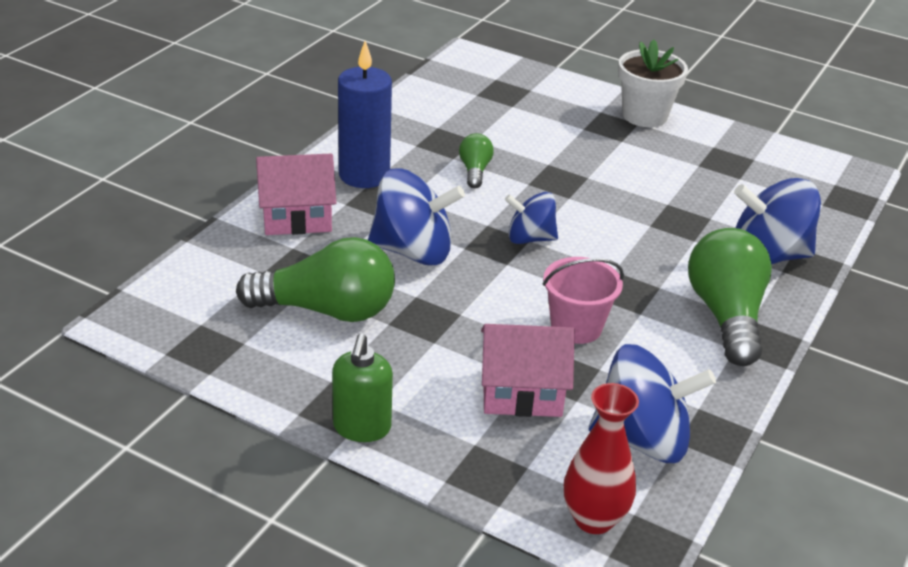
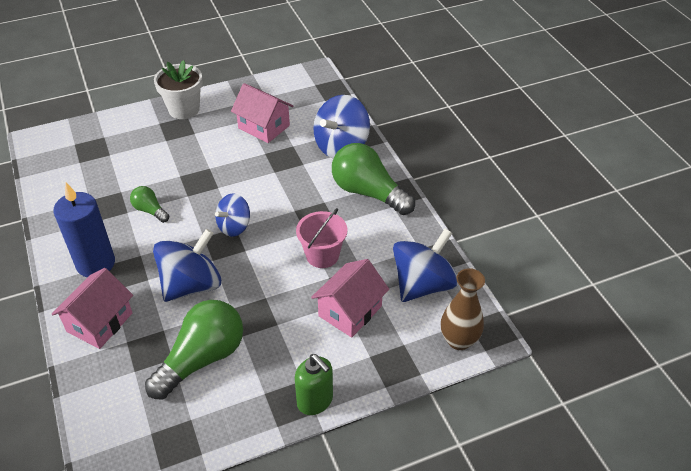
camera: 50 degrees left, 10 degrees up
(594, 519) = (459, 340): red vase -> brown vase
(706, 182) = (264, 127): none -> pink house

